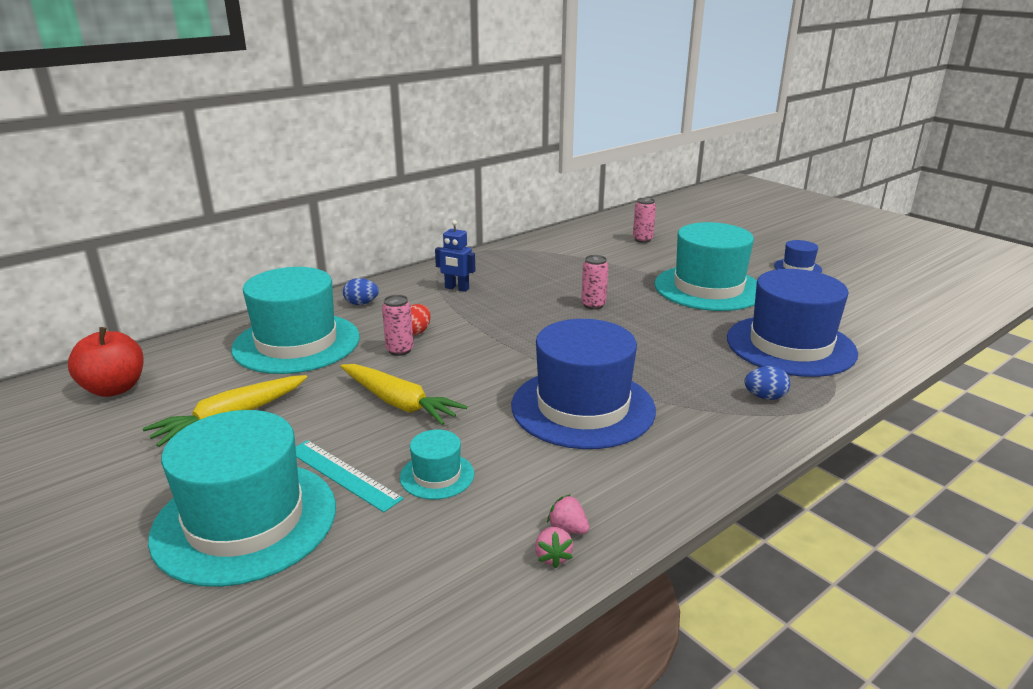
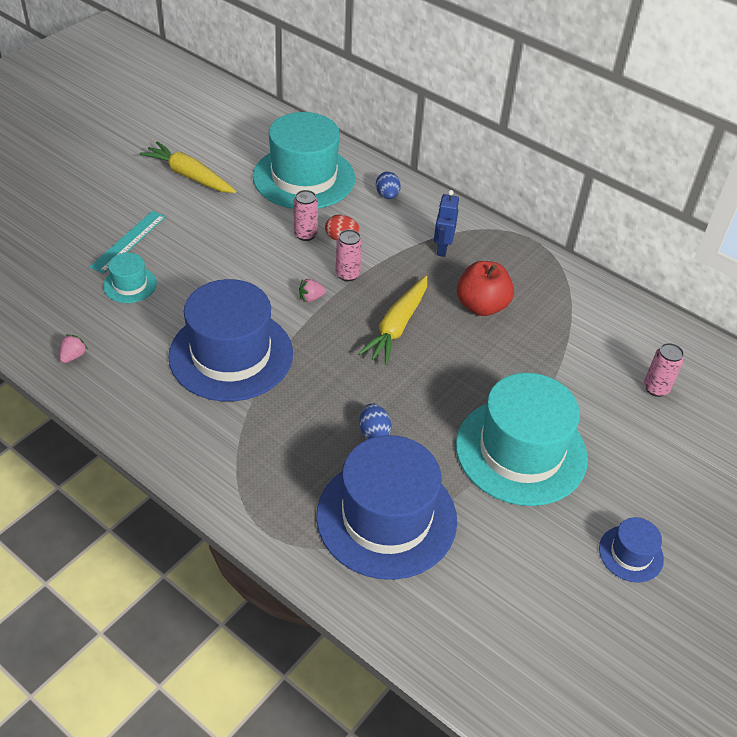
camera: 75 degrees right, 20 degrees up
(114, 389) = (219, 116): red apple -> red apple (481, 306)
(245, 521) = (80, 213): turquoise hat -> none
(399, 403) = (221, 250): yellow carrot -> yellow carrot (397, 326)
(552, 556) = (45, 351): pink strawberry -> pink strawberry (311, 298)
(593, 305) = (437, 351): pink can -> pink can (347, 274)
(765, 397) = (269, 483): blue egg -> blue egg (374, 432)

